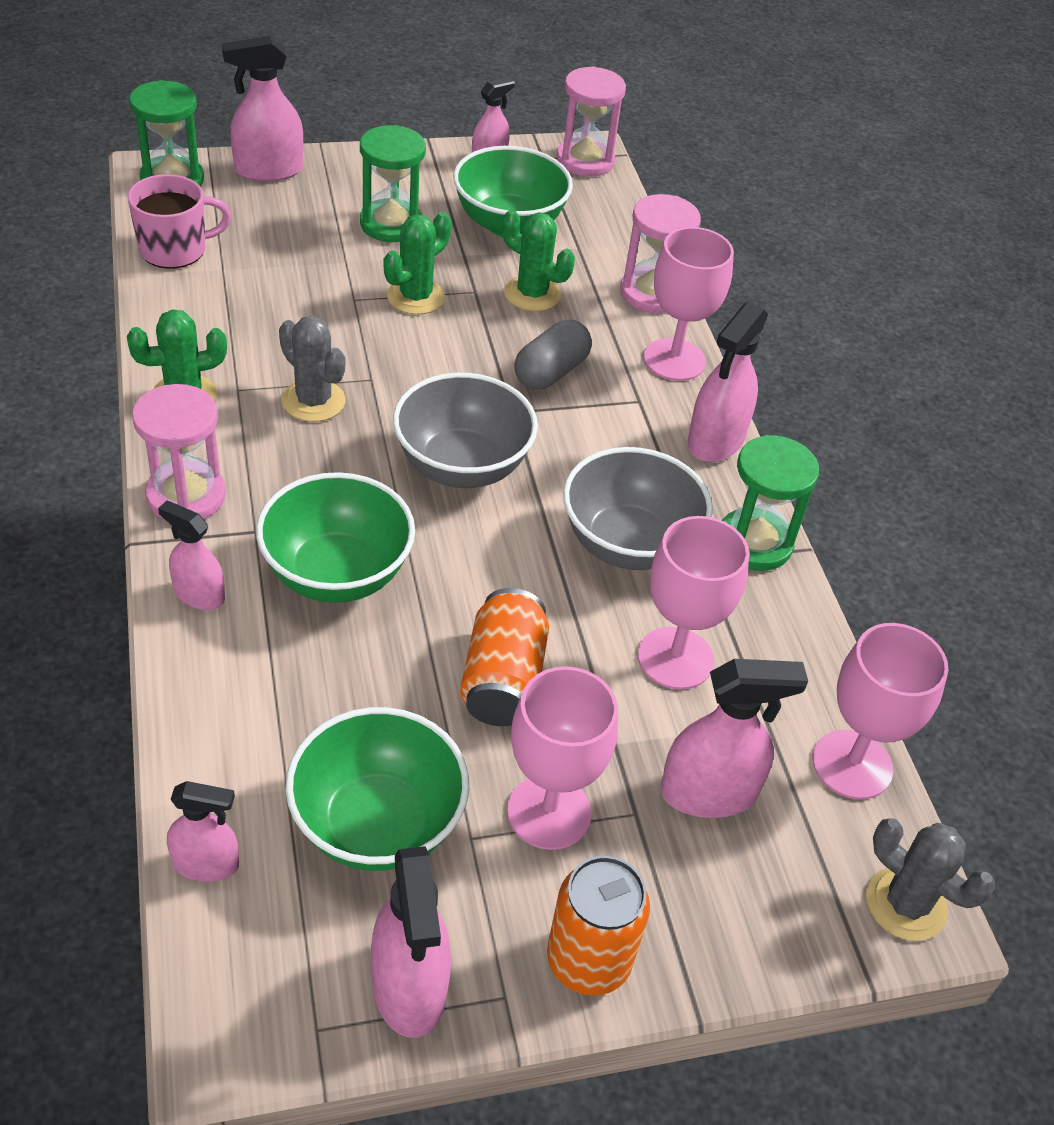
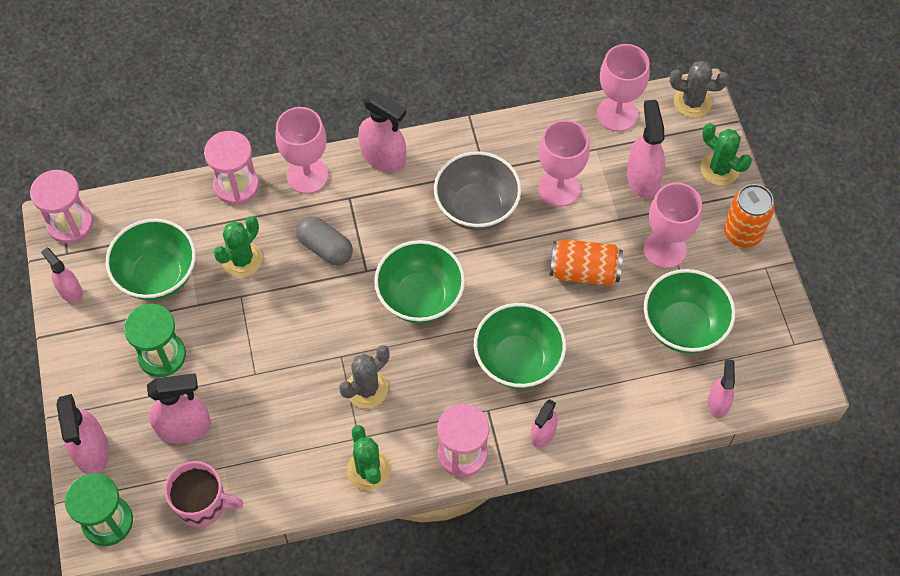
camera: 85 degrees left, 15 degrees up
(175, 249) = (202, 504): pink mug -> pink mug turned 120 degrees clockwise
(409, 986) = (767, 307): pink spray bottle -> pink spray bottle (184, 427)
(415, 297) = (250, 334): green cactus -> green cactus (719, 169)
(462, 466) = (420, 297): grey bowl -> green bowl
(754, 543) = (468, 144): green hourglass -> none
(906, 904) = (692, 102): grey cactus -> grey cactus turned 60 degrees clockwise

